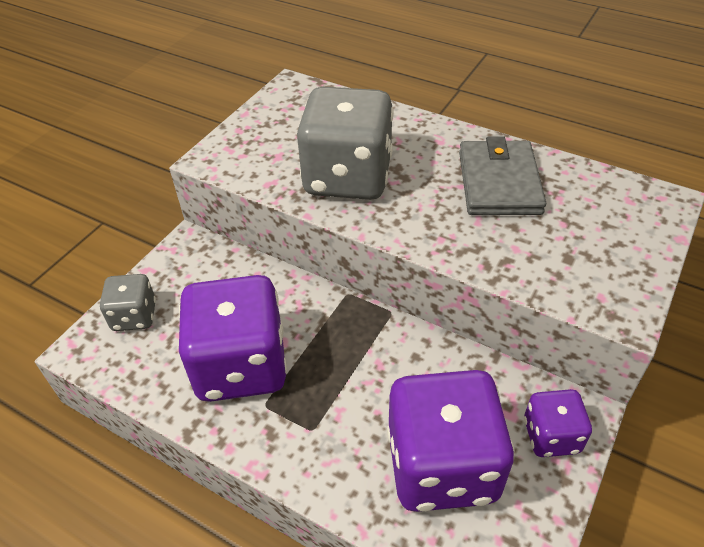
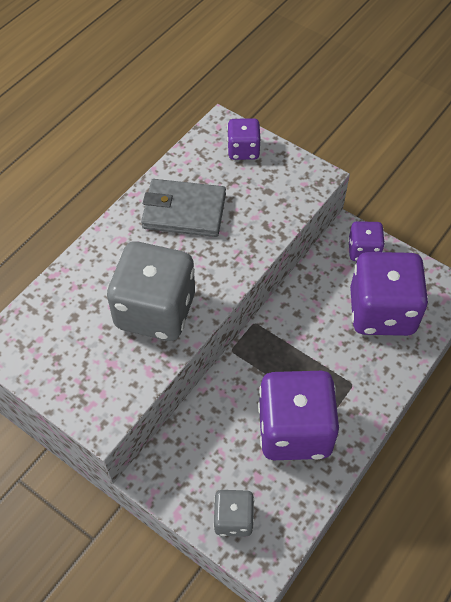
camera: 85 degrees left, 10 degrees up
(630, 225) = (243, 150): none -> purple dice

